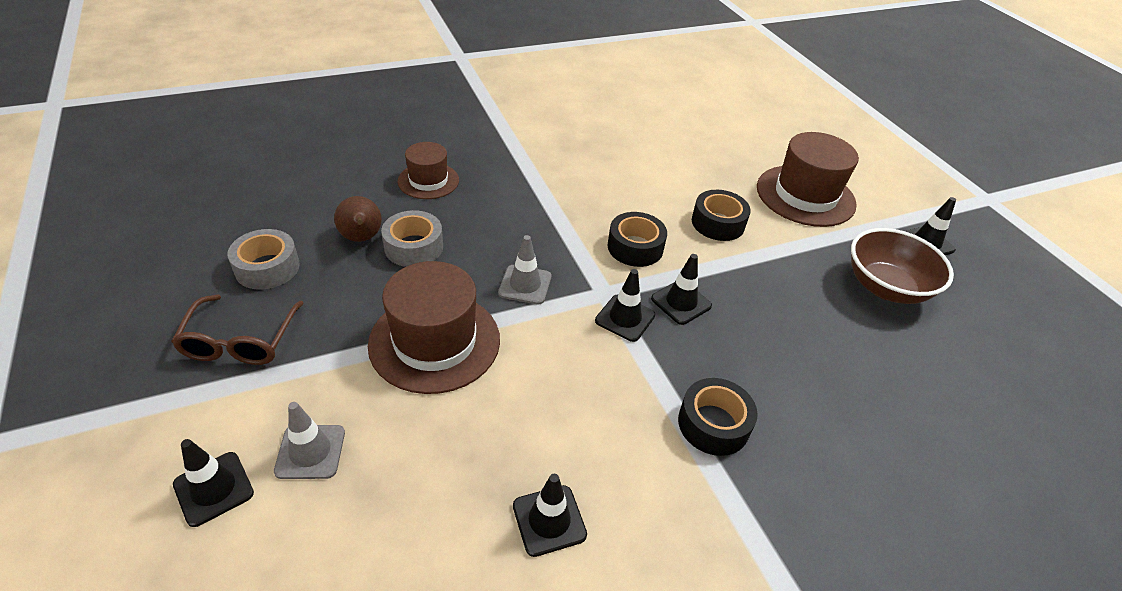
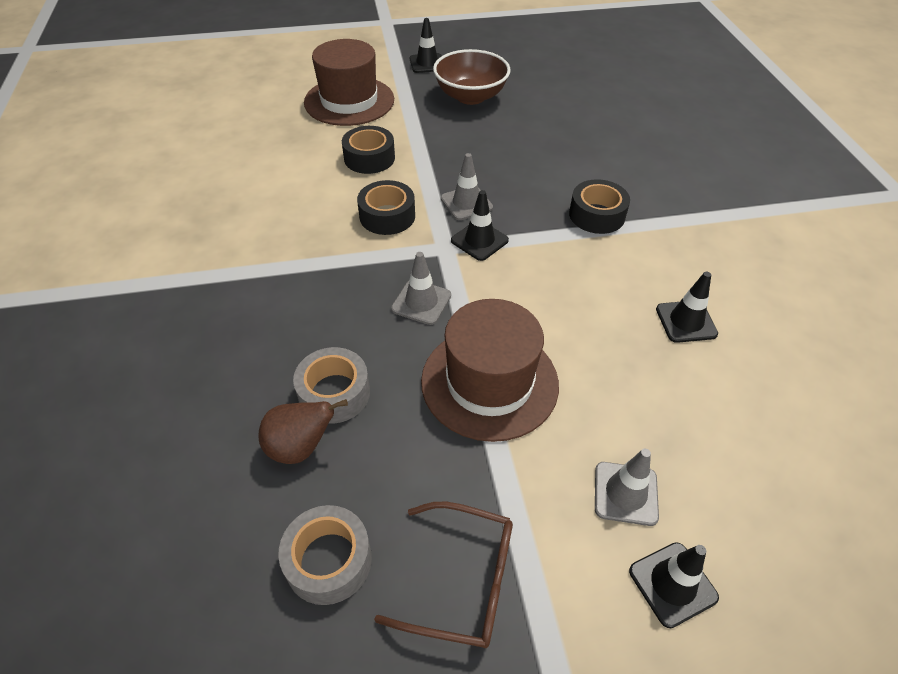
camera: 75 degrees left, 5 degrees up
(428, 181) = (206, 371): brown hat -> none
(681, 302) = (466, 203): black traffic cone -> grey traffic cone

